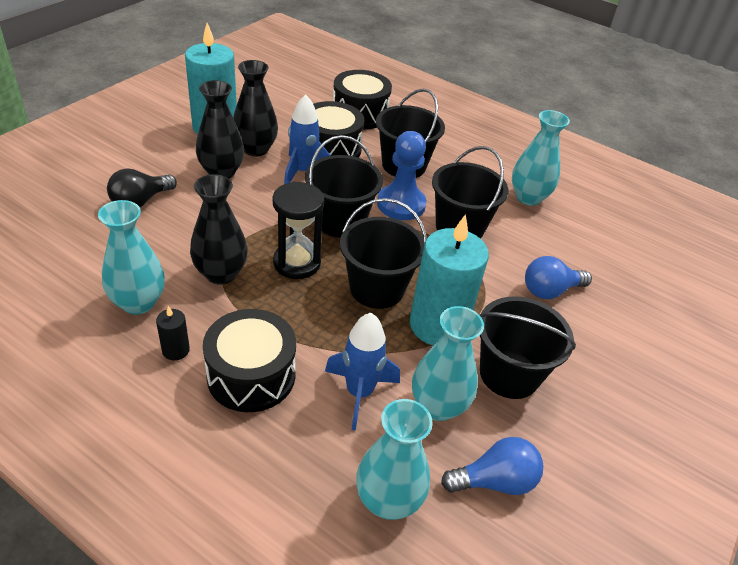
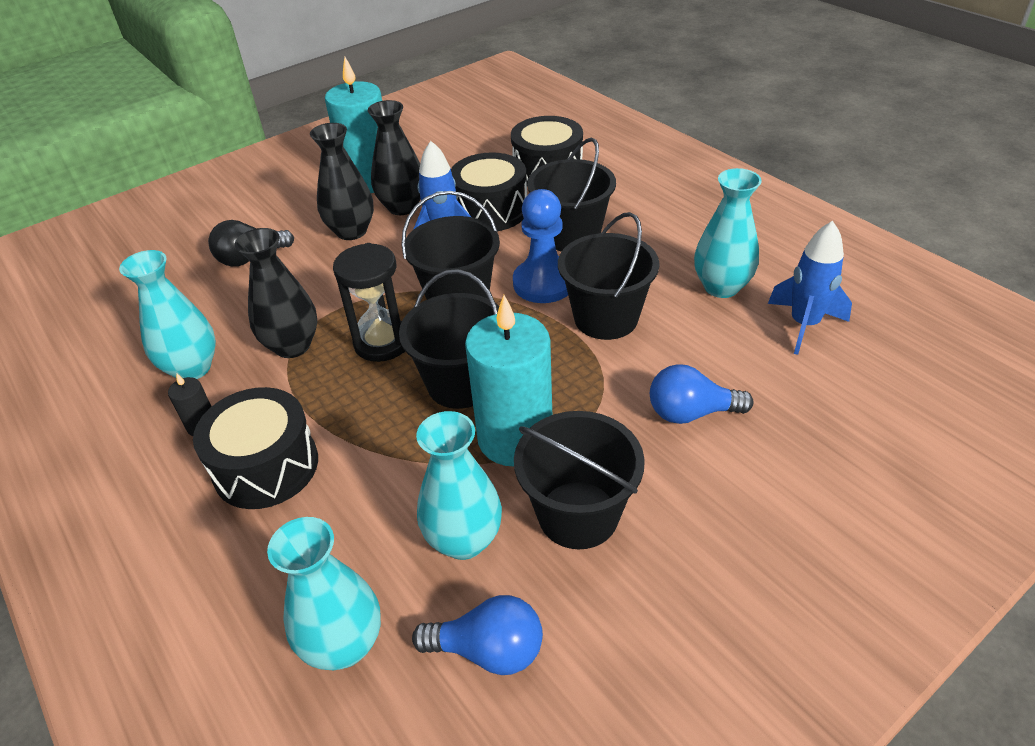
camera: 25 degrees right, 0 degrees up
(359, 393) = (376, 507): blue rocket -> blue rocket (804, 325)

